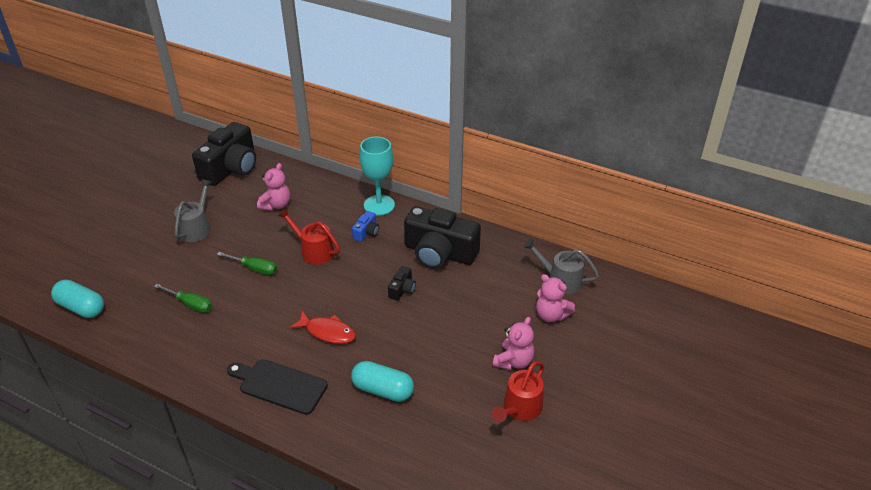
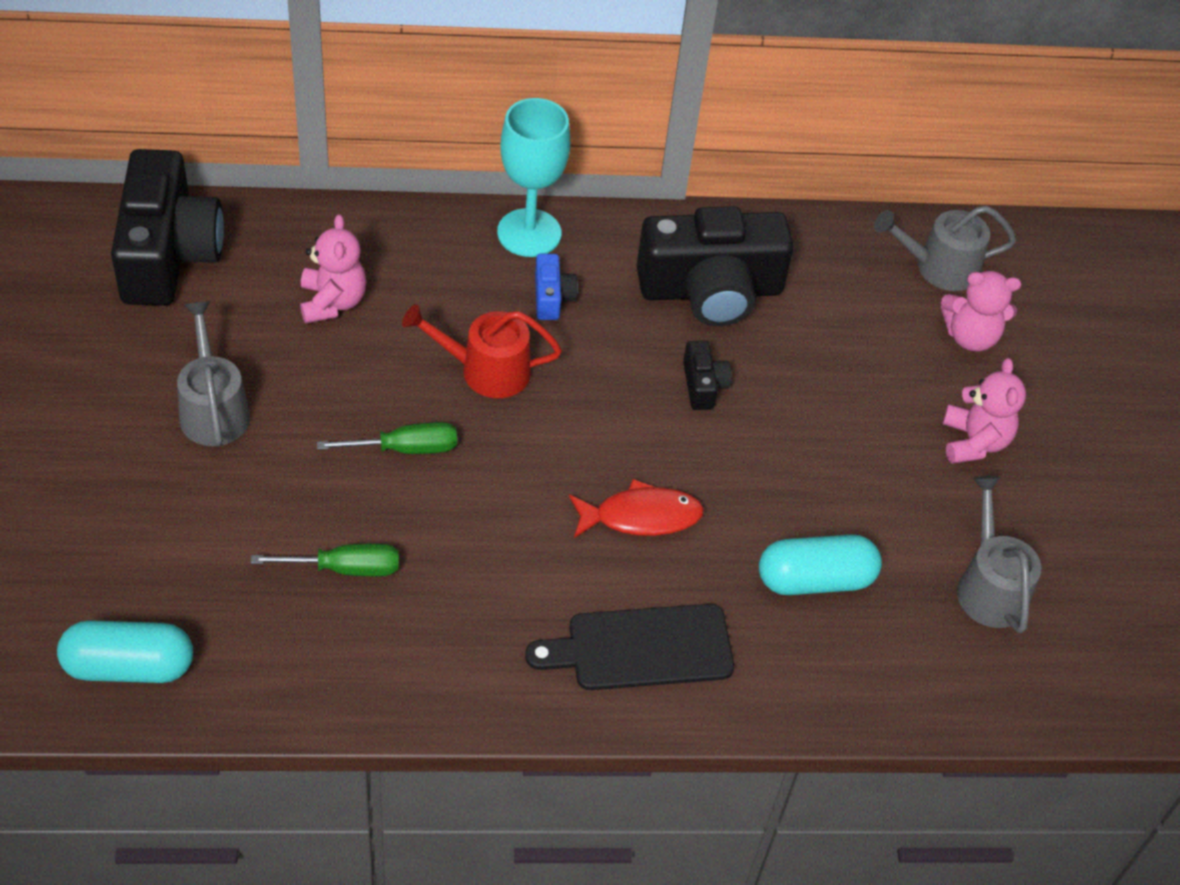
camera: 35 degrees left, 10 degrees up
(466, 429) = (989, 587): none -> grey watering can
(520, 408) = (1040, 517): red watering can -> none

